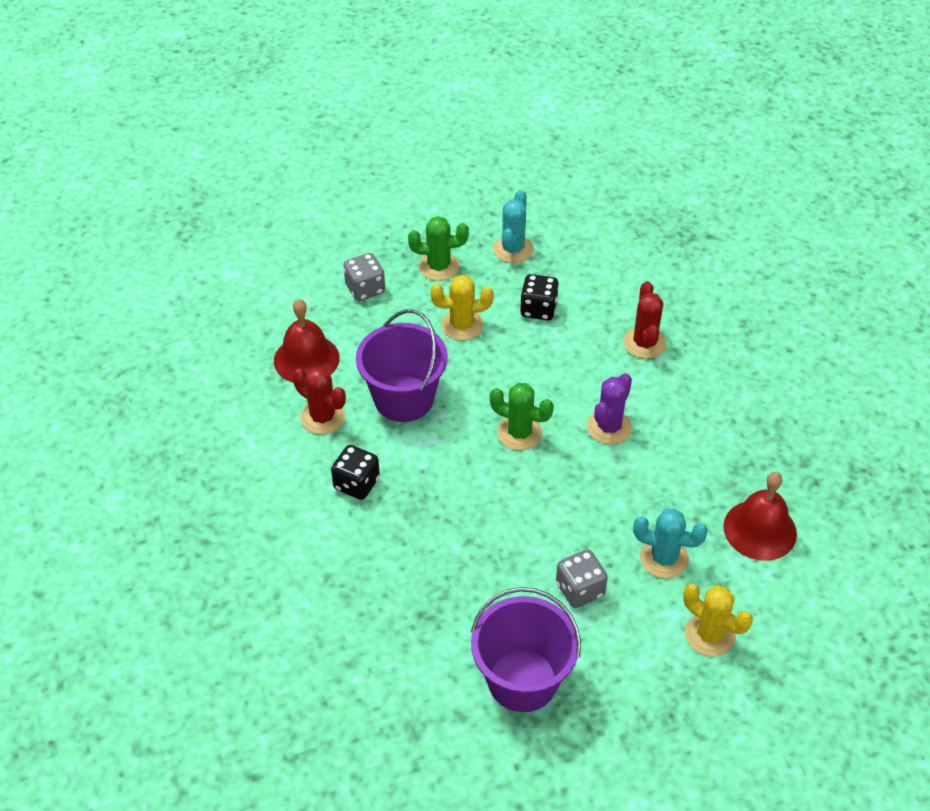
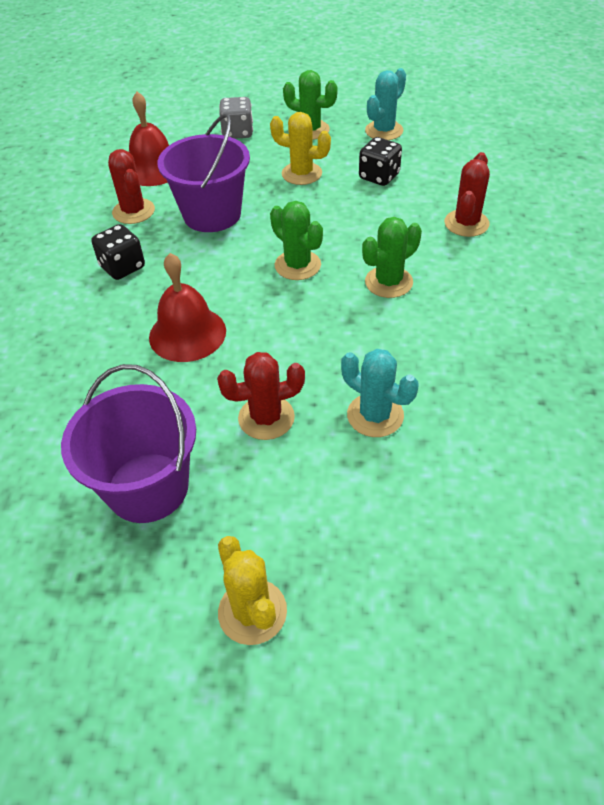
camera: 25 degrees right, 0 degrees up
(580, 589) = (266, 418): grey dice -> red cactus
(609, 427) = (388, 282): purple cactus -> green cactus
(709, 635) = (382, 511): yellow cactus -> yellow cactus (252, 612)
(760, 530) = (501, 419): red bell -> red bell (187, 333)

